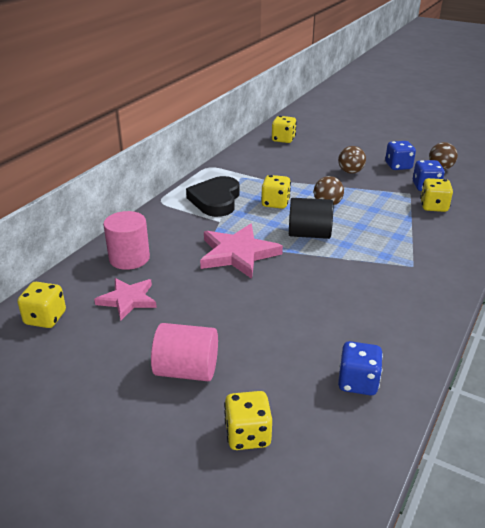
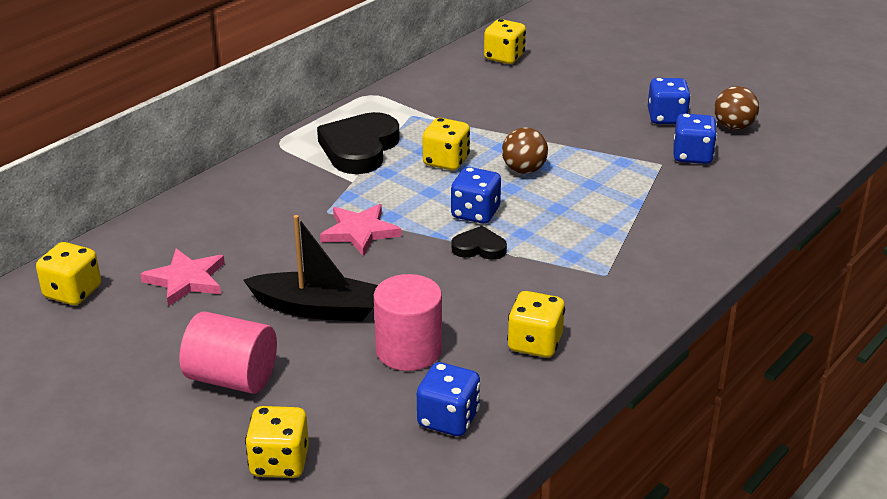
camera: 10 degrees right, 0 degrees up
(129, 258) = (206, 223): pink cylinder -> pink cylinder (408, 350)
(229, 310) = (317, 308): none -> black boat
(238, 254) = (360, 232): pink star -> pink star, size x0.66
(309, 234) = (475, 213): black cylinder -> blue dice
(322, 256) = (479, 248): none -> black heart
(350, 172) = (585, 121): brown ball -> none
(433, 207) = (687, 189): yellow dice -> yellow dice (535, 343)

